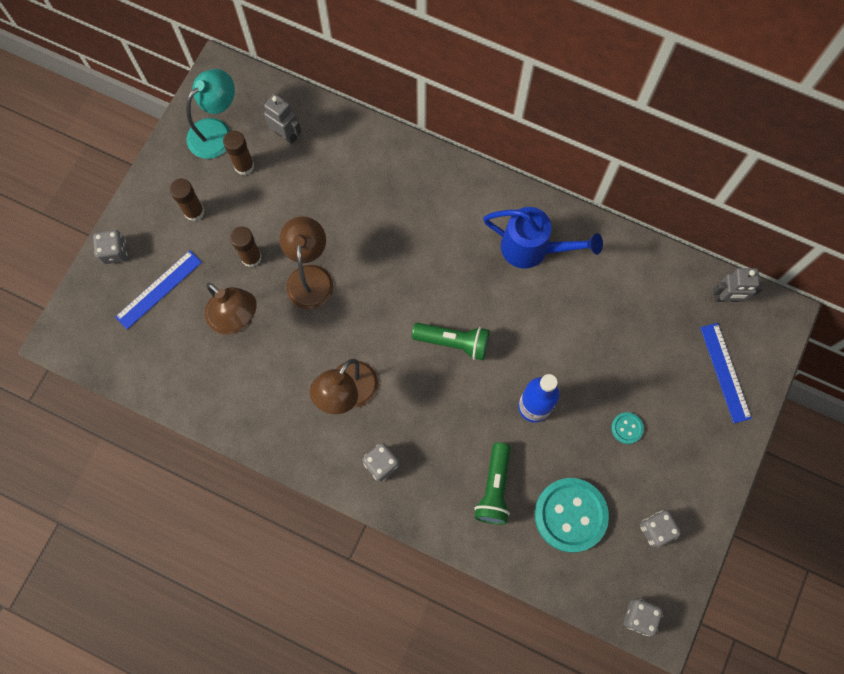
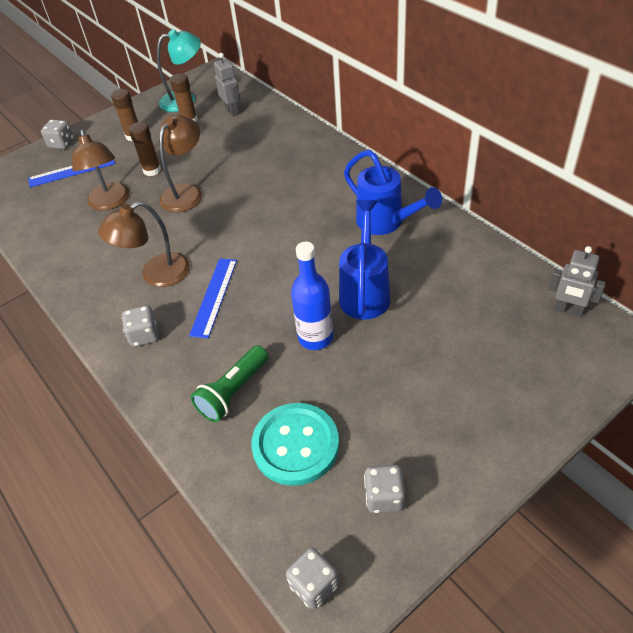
camera: 30 degrees right, 25 degrees down
(453, 342) = (272, 267): green flashlight -> none
(552, 340) = (365, 291): none -> blue watering can
(627, 428) = (401, 387): turquoise button -> none
(725, 372) = (539, 373): blue ruler -> blue ruler (214, 296)

